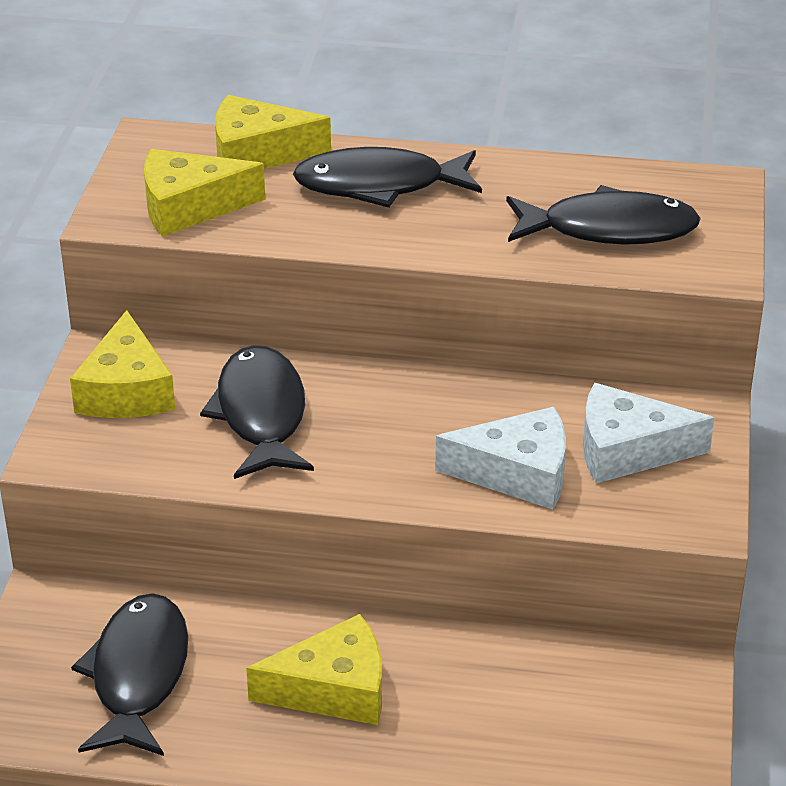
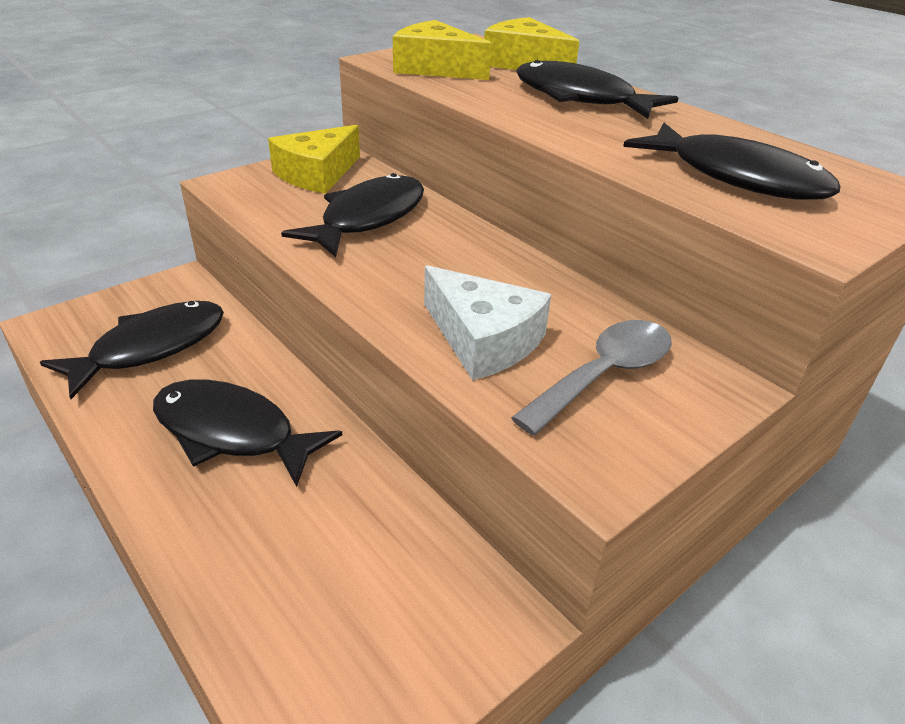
camera: 40 degrees right, 0 degrees up
(333, 689) = (232, 432): yellow cheese -> black fish
(628, 450) = (604, 375): white cheese -> grey spoon

